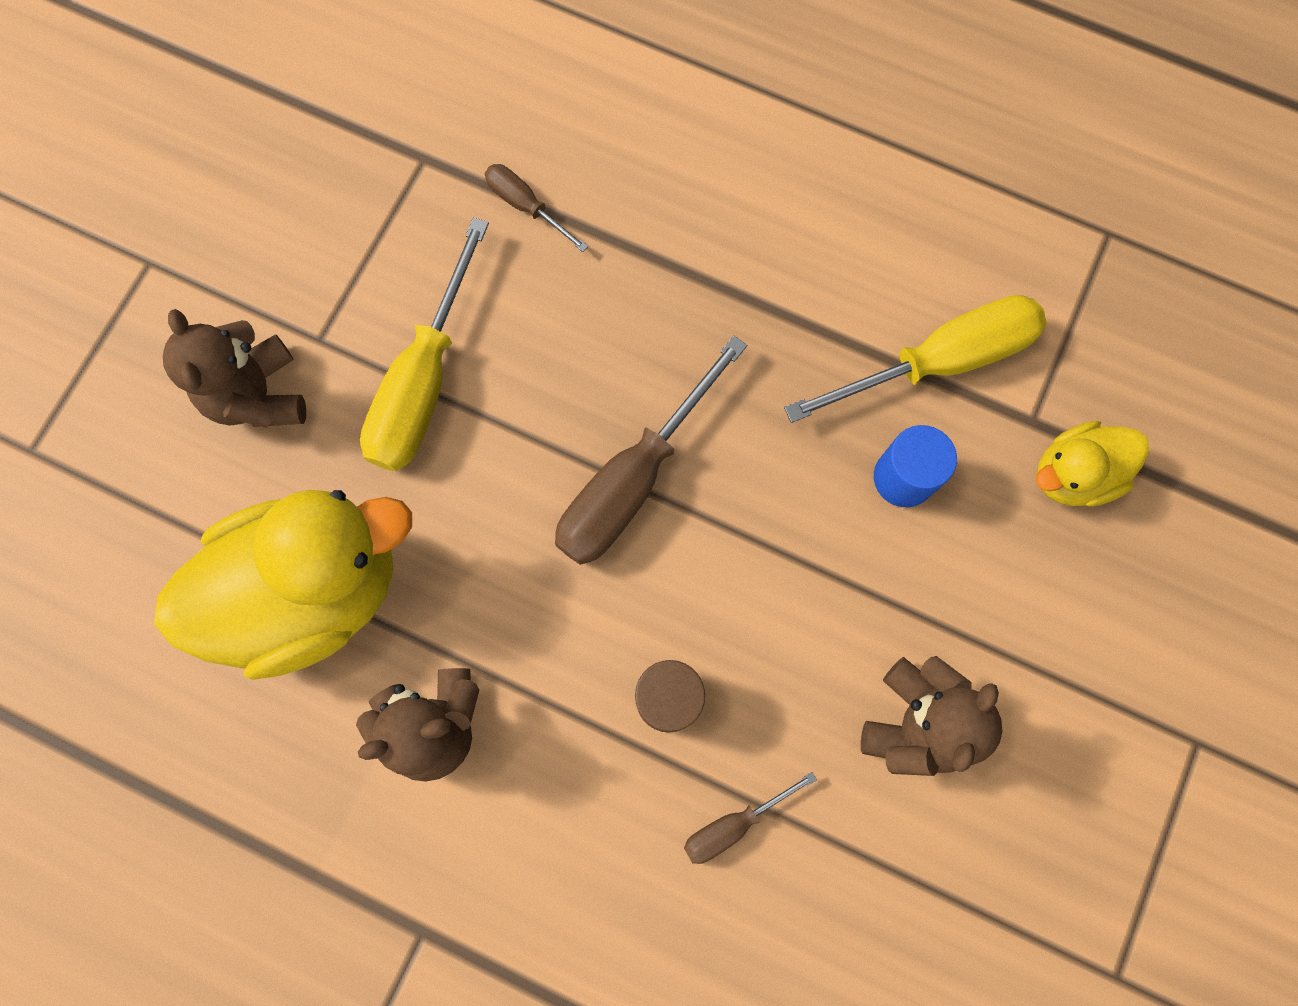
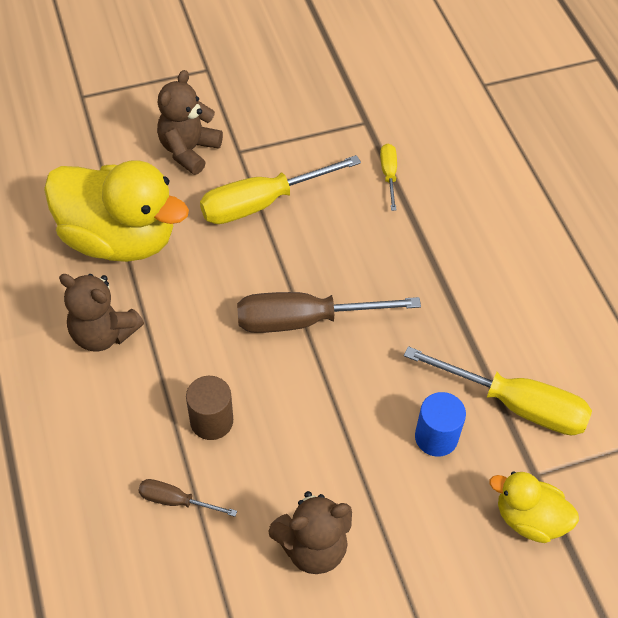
camera: 45 degrees right, 20 degrees down
(526, 206) = (389, 175): brown screwdriver -> yellow screwdriver

